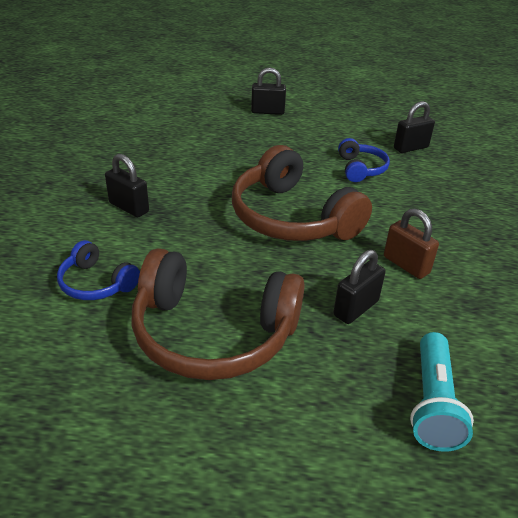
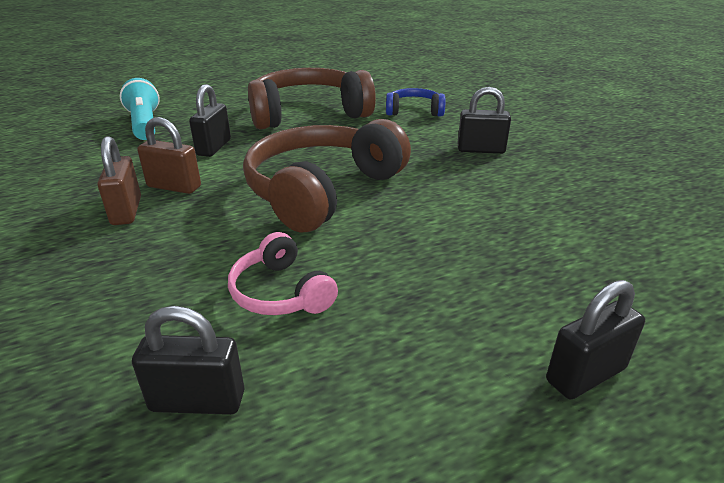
camera: 150 degrees right, 5 degrees down
(292, 217) = (322, 190): brown headphones -> brown headphones turned 75 degrees counterclockwise
(360, 169) = (280, 292): blue headphones -> pink headphones
(410, 148) = (197, 401): black padlock -> black padlock turned 60 degrees clockwise
(446, 252) = (126, 211): none -> brown padlock

